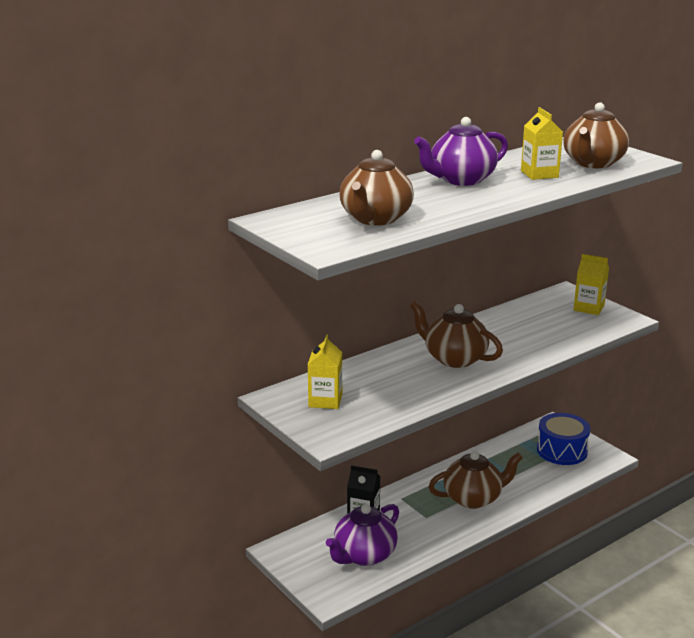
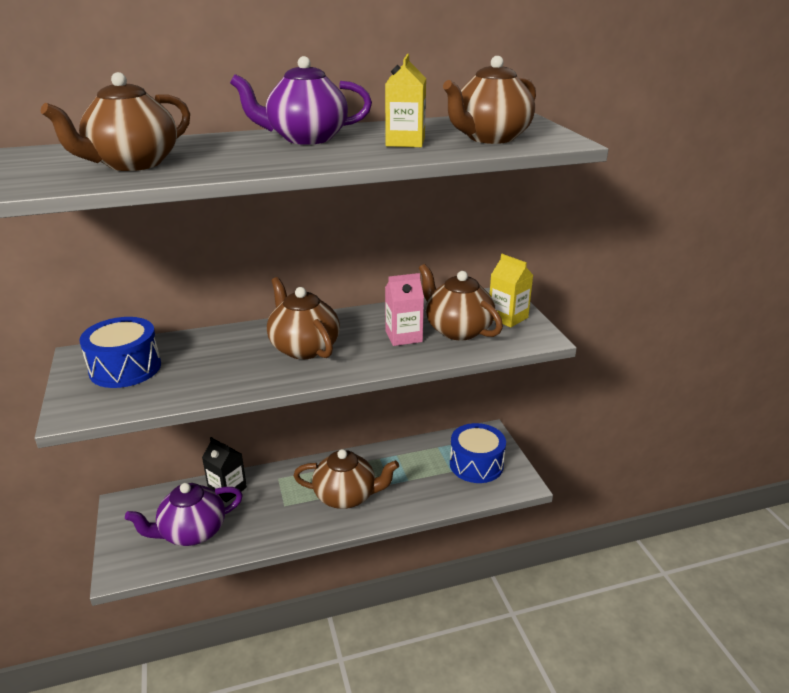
camera: 20 degrees right, 5 degrees up
(325, 400) = (125, 368): yellow carton -> blue drum
(523, 336) = (403, 336): none -> pink carton
(559, 324) = (457, 330): none -> brown teapot

